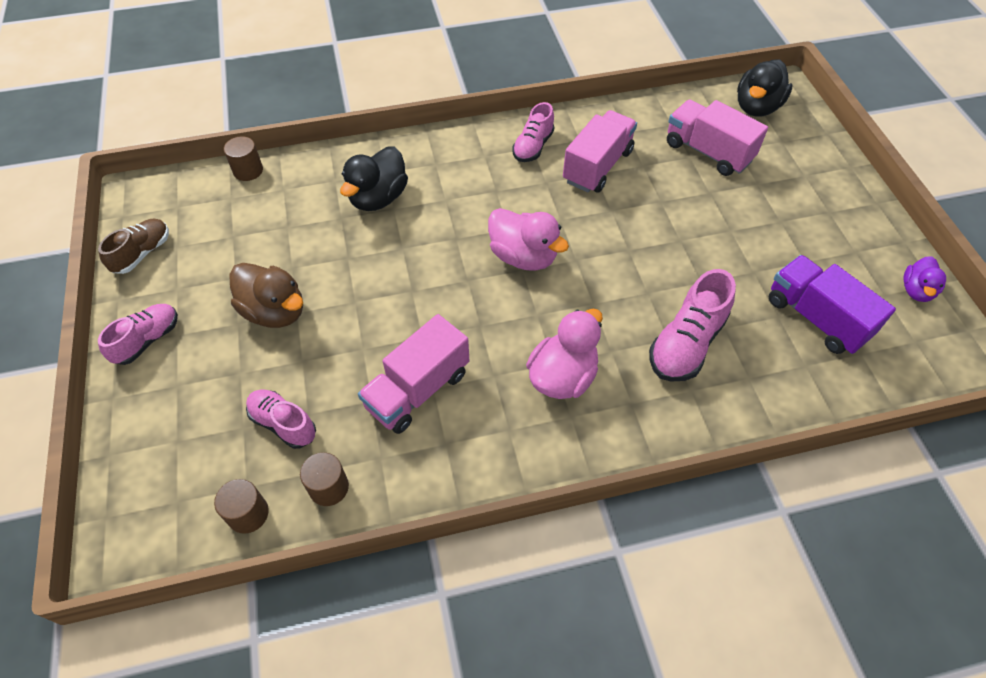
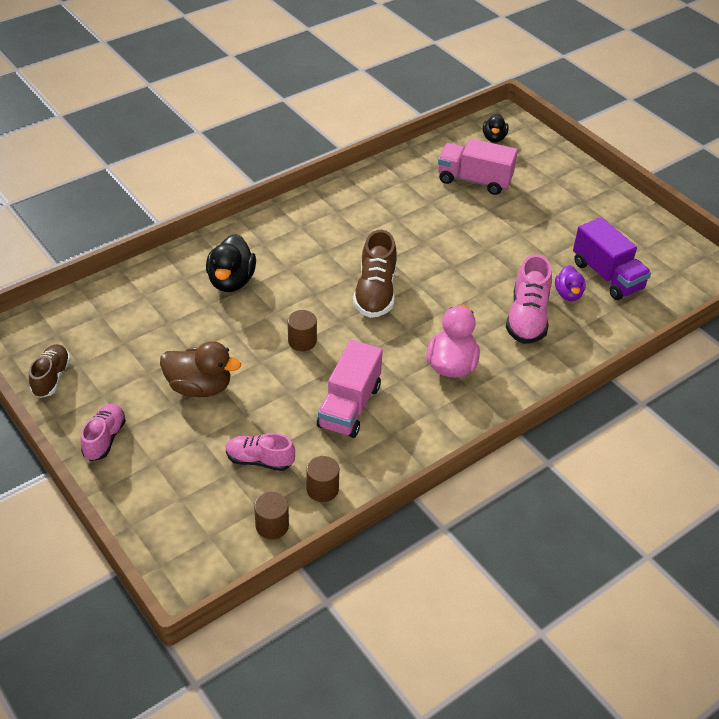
camera: 25 degrees left, 10 degrees down
(248, 170) = (102, 289): brown cylinder -> brown cylinder (302, 341)
(523, 256) = (375, 292): pink duck -> brown shoe
(533, 146) = (336, 210): pink shoe -> none
(597, 166) = (396, 212): pink truck -> none
(756, 107) = (494, 138): black duck -> black duck, size x0.62
(816, 318) = (607, 276): purple truck -> purple truck turned 150 degrees counterclockwise
(916, 290) = (664, 239): purple duck -> purple duck (568, 294)

